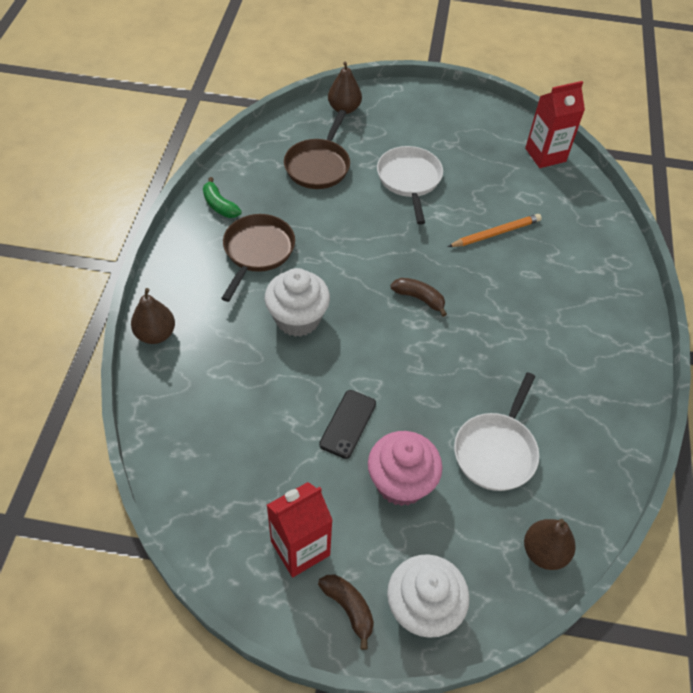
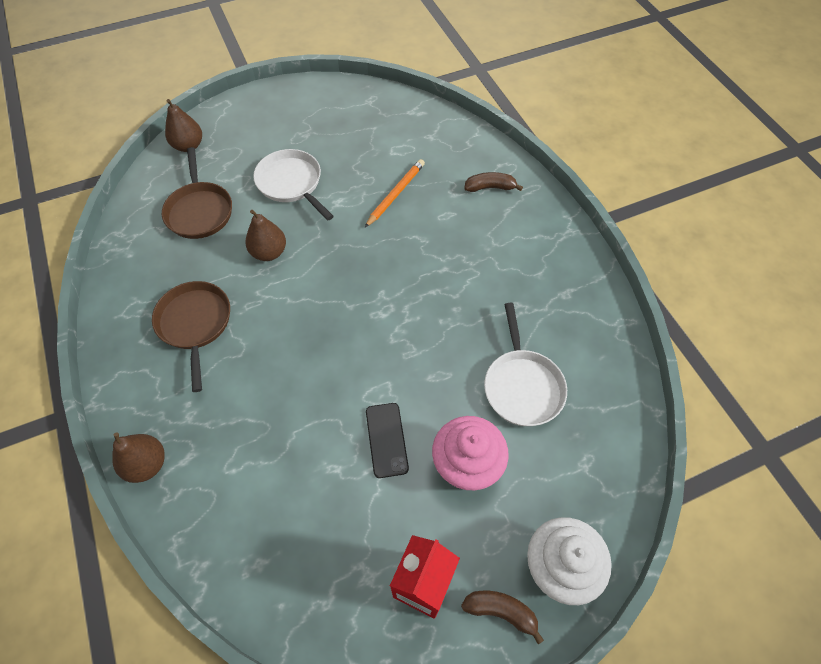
camera: 30 degrees left, 5 degrees up
(219, 205) = (127, 298): green banana -> none
(297, 319) = (276, 368): white cupcake -> none
(419, 298) = (371, 287): brown banana -> brown banana (490, 187)
(544, 552) = (615, 450): brown pear -> brown pear (269, 252)
(545, 155) = (390, 105): red carton -> none

